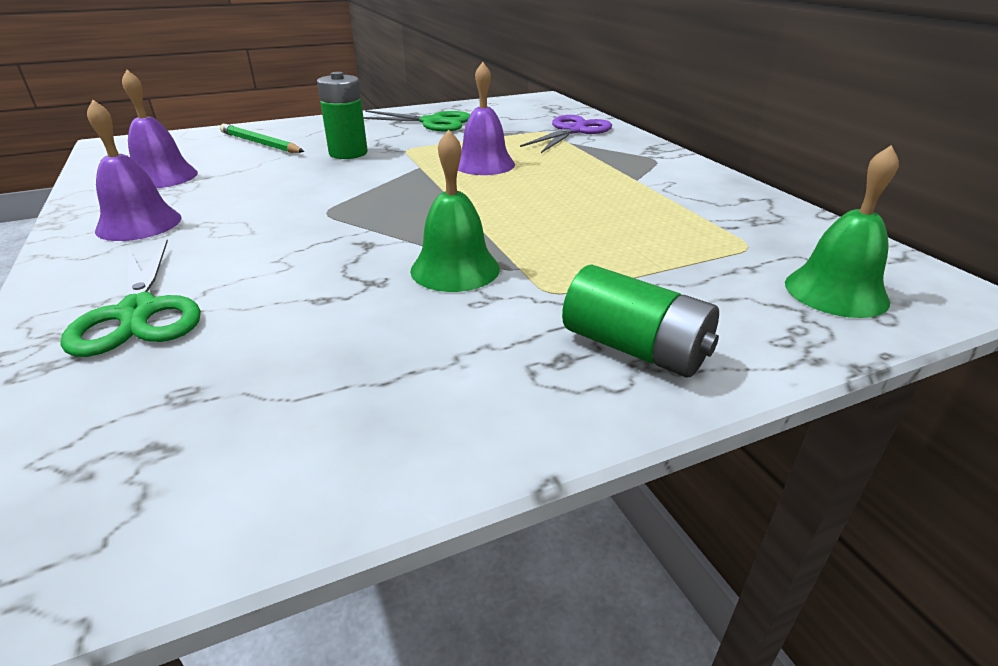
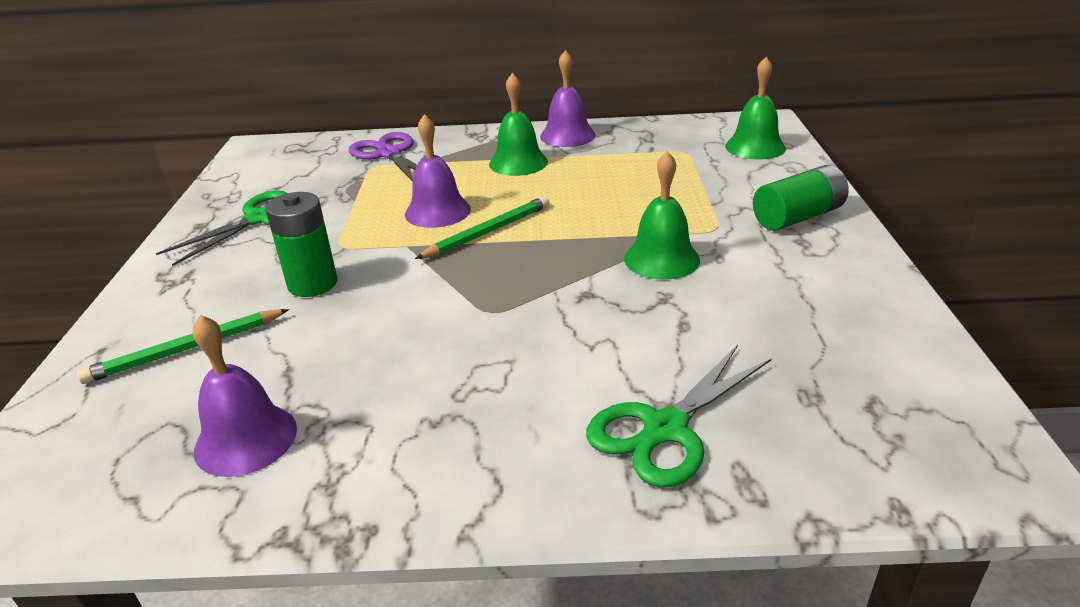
camera: 65 degrees left, 0 degrees up
(139, 224) = (423, 448): purple bell -> purple bell (567, 135)
(139, 312) = (665, 429): green scissors -> green scissors turned 135 degrees clockwise
(460, 187) = (488, 232): none -> green pencil
(611, 173) = (518, 163): none -> green bell

